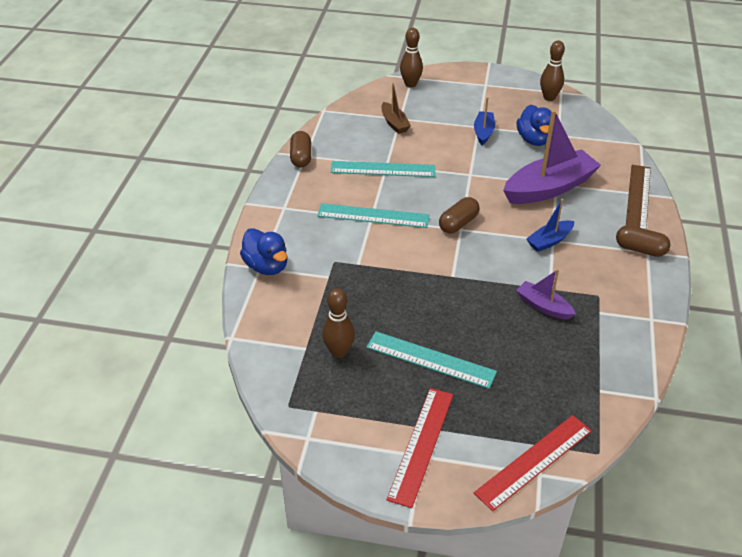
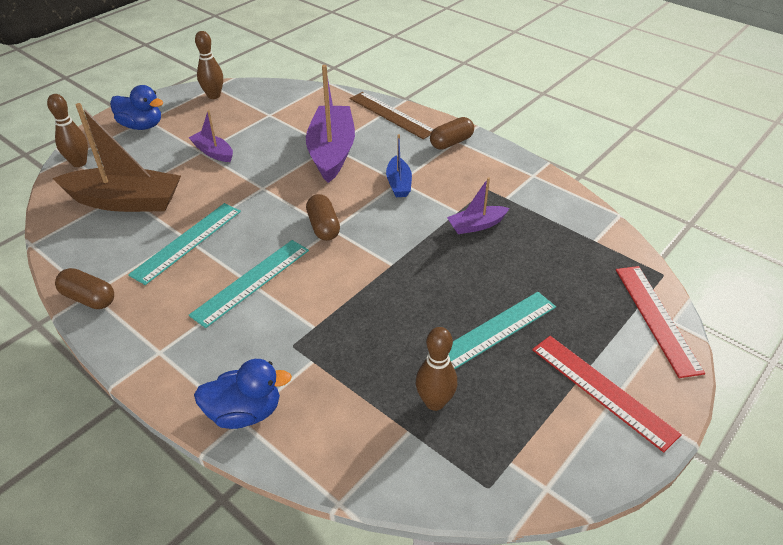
camera: 60 degrees left, 0 degrees up
(394, 123) = (125, 201): brown boat -> brown boat, size x2.00
(483, 132) = (213, 152): blue boat -> purple boat
(534, 140) = (259, 130): blue duck -> blue duck (142, 126)

